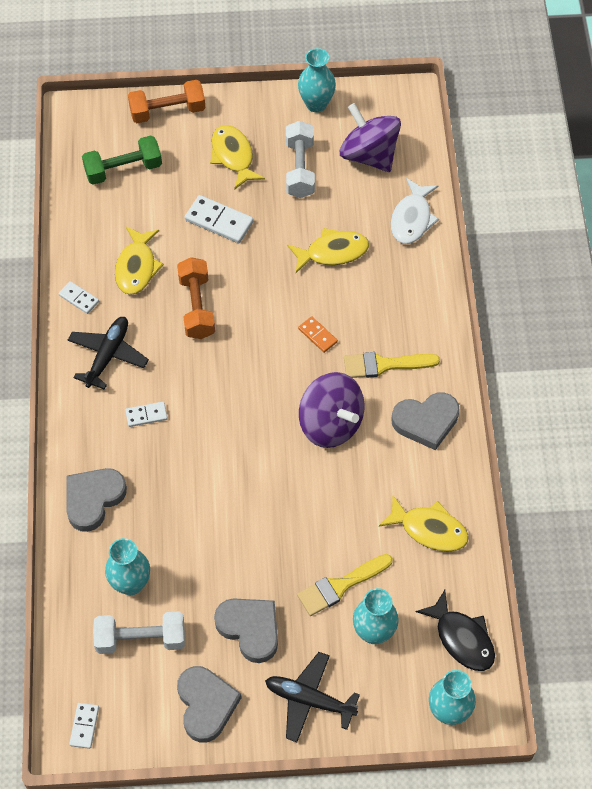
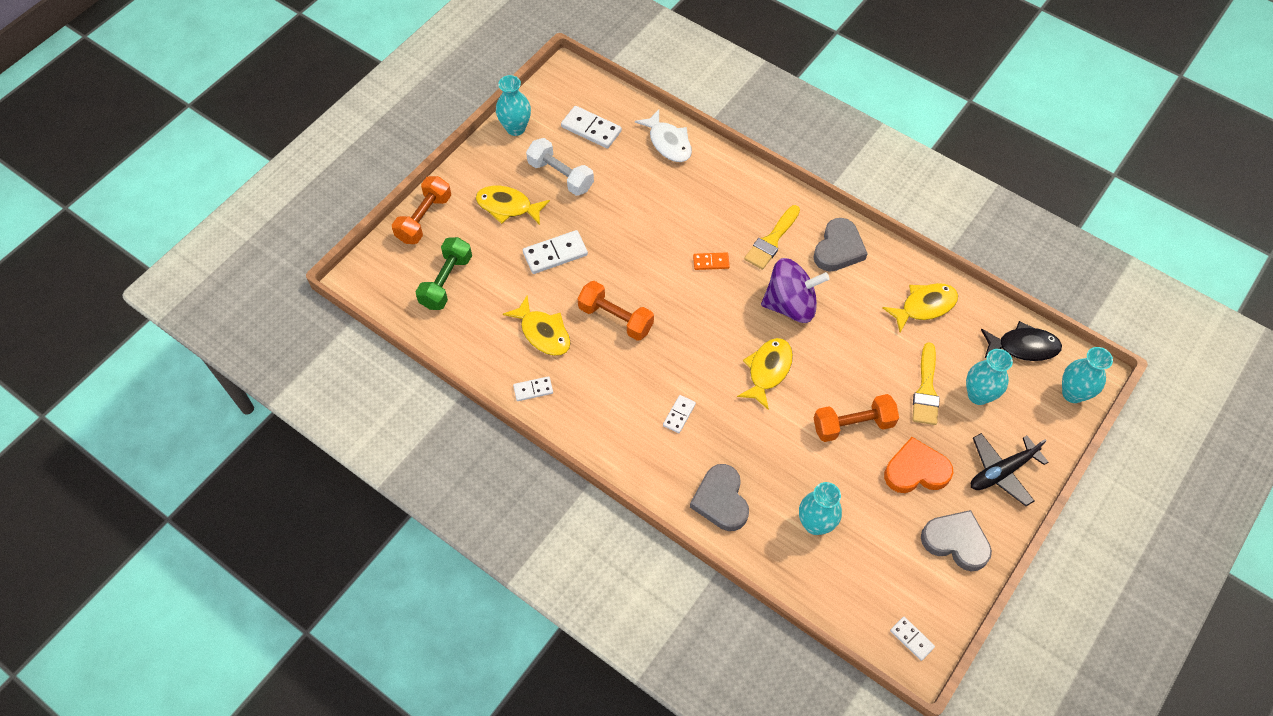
camera: 50 degrees left, 0 degrees up
(108, 355) = (603, 405): black plane -> none
(141, 639) = (868, 549): white dumbbell -> none
(250, 629) = (916, 470): grey heart -> orange heart
(252, 551) = (853, 425): none -> orange dumbbell
(332, 252) = (650, 206): yellow fish -> yellow fish (768, 370)
(369, 155) = (591, 129): purple spinning top -> white domino

